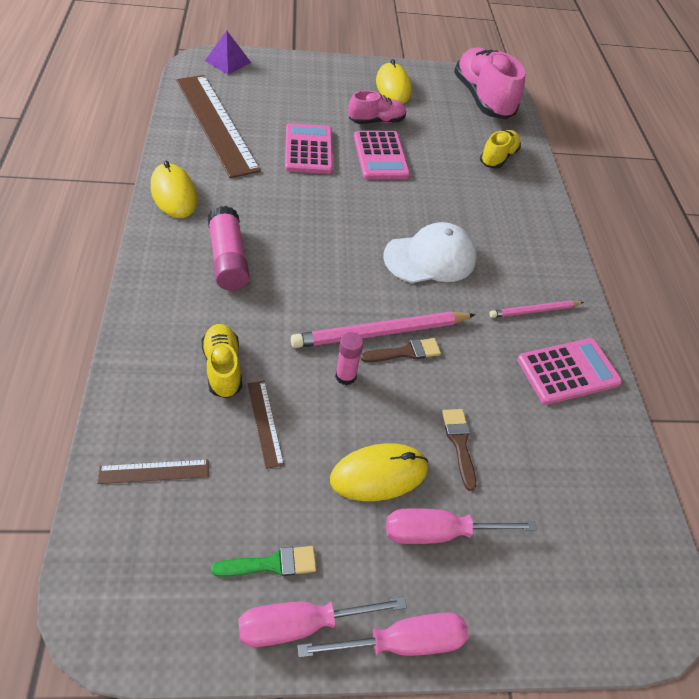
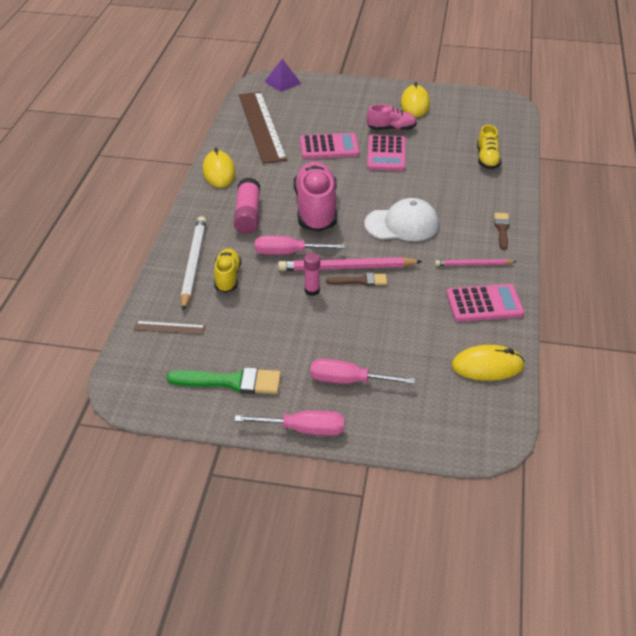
camera: 20 degrees right, 10 degrees down
(168, 349) = (193, 264): none -> white pencil
(264, 423) = (247, 310): brown ruler -> none
(271, 564) = (231, 382): green brush -> green brush, size x1.68
(301, 624) = (242, 412): pink screwdriver -> pink screwdriver (288, 253)
(308, 149) = (329, 147): pink calculator -> pink calculator turned 75 degrees clockwise
(379, 474) = (317, 346): yellow mouse -> yellow mouse (487, 366)
(459, 443) = (381, 336): brown brush -> brown brush (502, 229)
(482, 99) = (491, 115): pink shoe -> pink shoe (316, 210)
(498, 158) = (487, 159): yellow shoe -> yellow shoe turned 135 degrees clockwise

